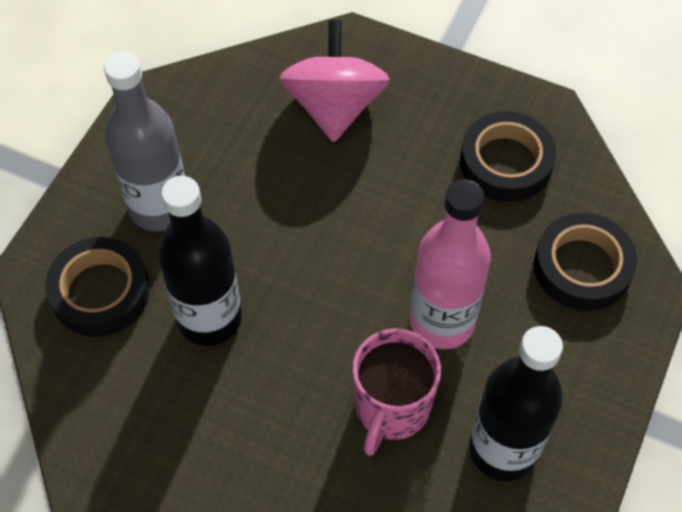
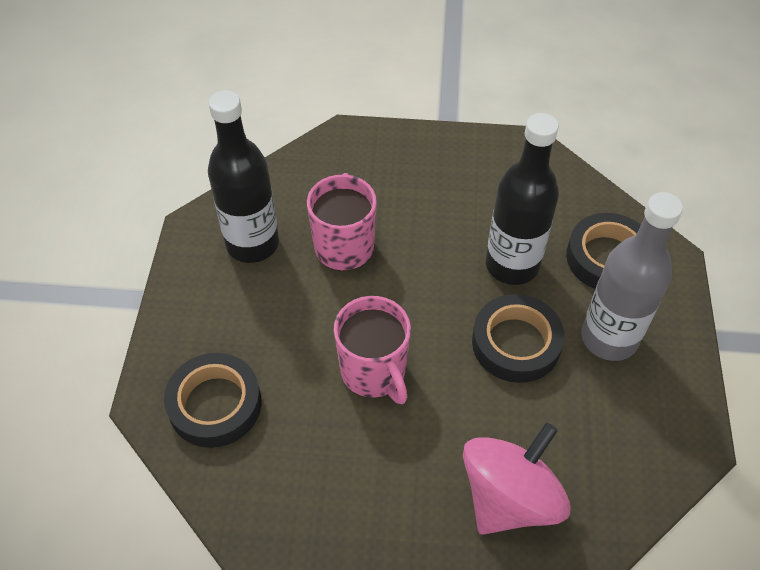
camera: 160 degrees right, 5 degrees down
(334, 107) = (509, 497): pink spinning top -> pink spinning top turned 120 degrees counterclockwise
(411, 249) = (374, 372): none -> pink mug
(442, 322) = (326, 319): pink bottle -> none
(506, 162) = (312, 491): black tape -> black tape (516, 343)

